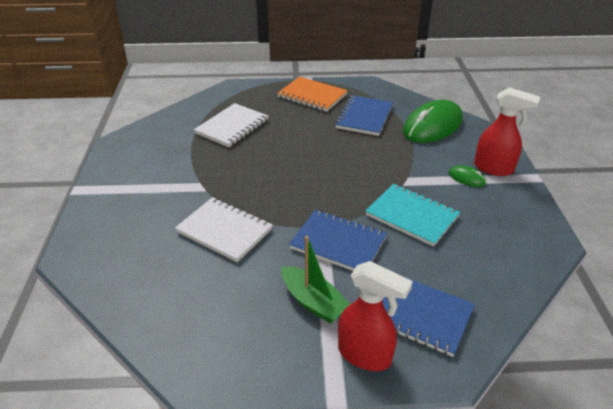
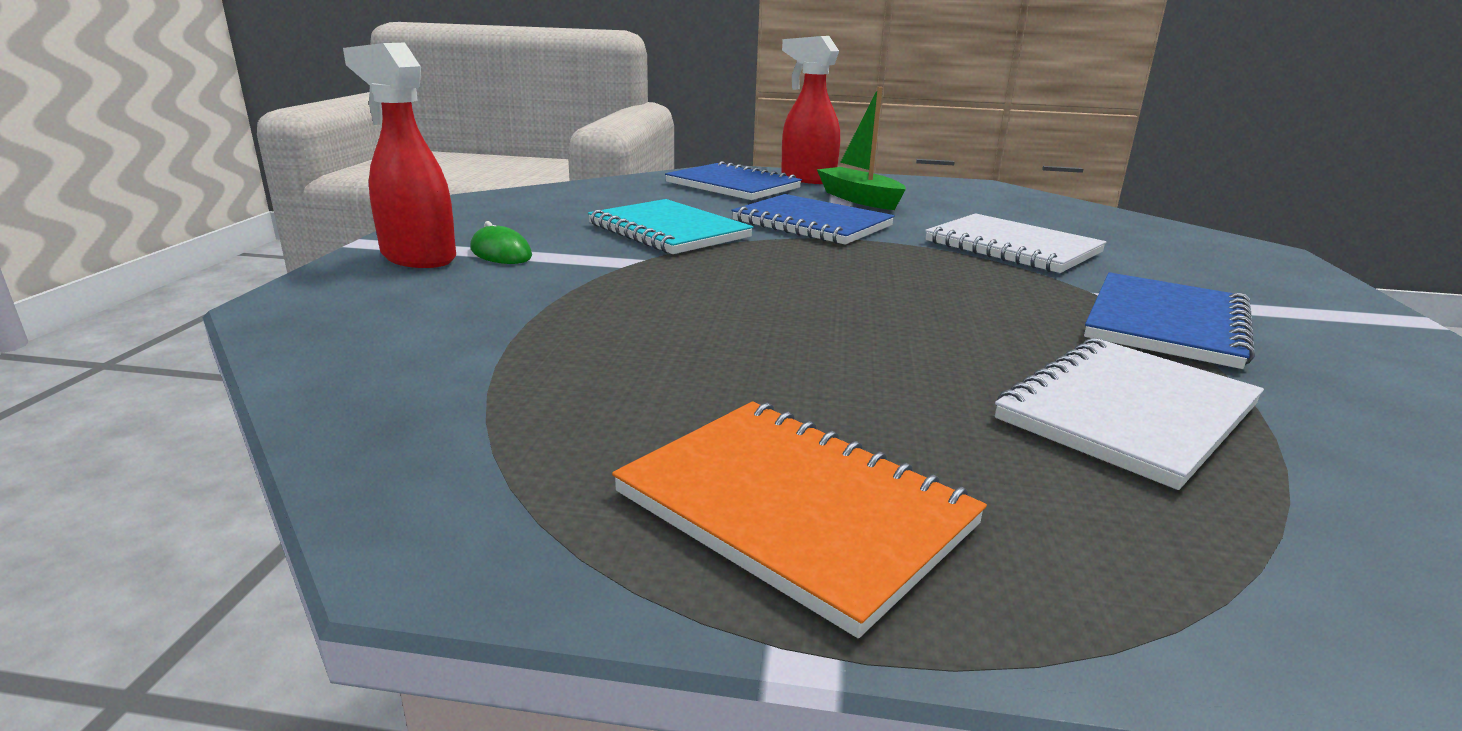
camera: 170 degrees left, 15 degrees down
(364, 117) = (615, 388): blue notebook -> blue notebook (1165, 323)
(433, 126) = (418, 338): green mouse -> none

